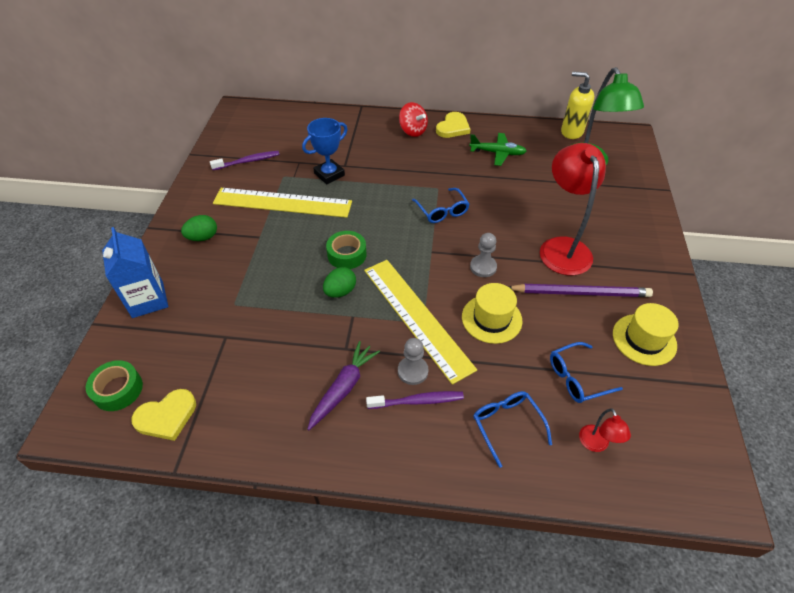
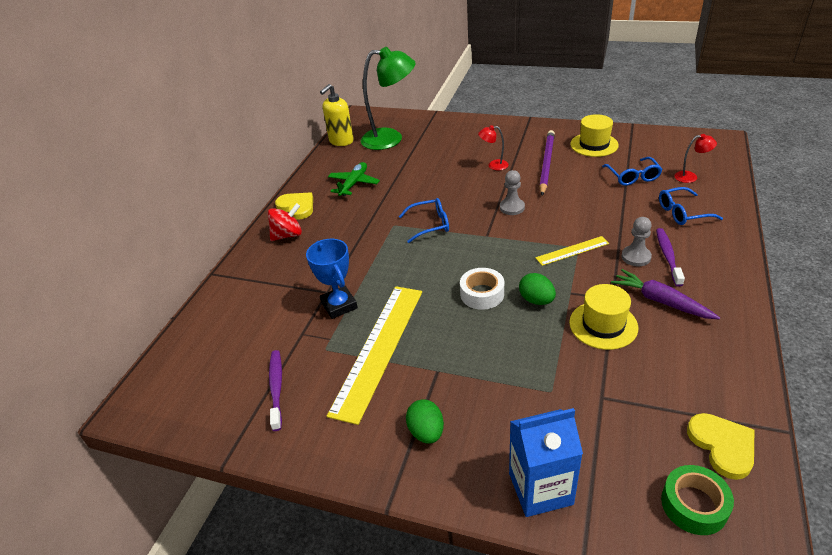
camera: 75 degrees left, 10 degrees down
(347, 254) = (482, 294): green tape -> white tape
(416, 317) = (572, 251): yellow ruler -> yellow ruler, size x0.49
(491, 319) = (574, 209): yellow hat -> yellow hat (603, 325)
(562, 247) = (493, 165): red lamp -> red lamp, size x0.44

